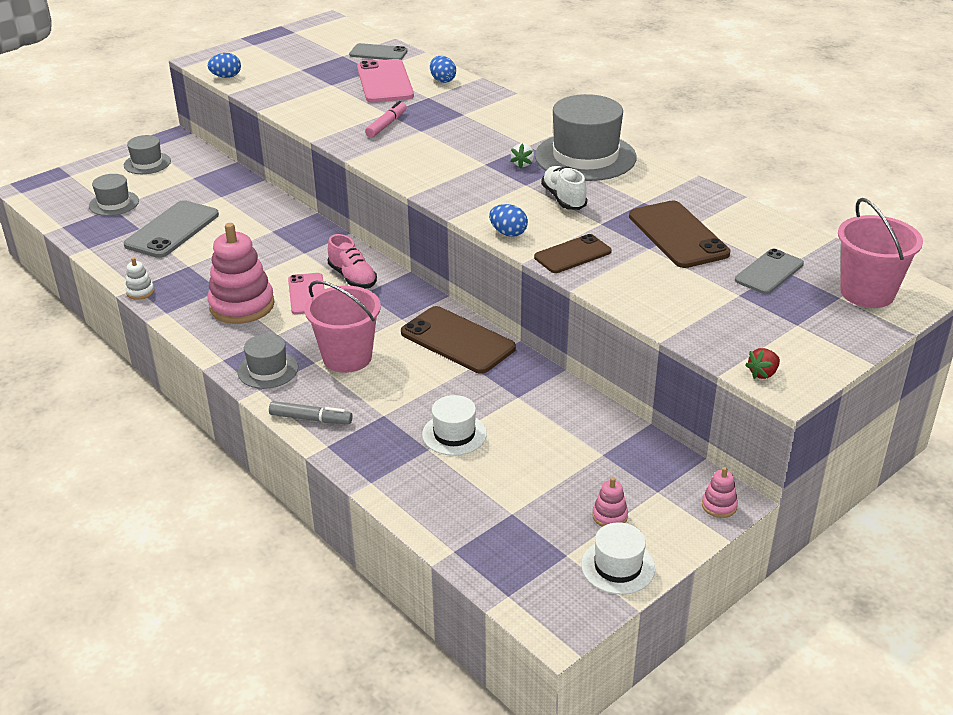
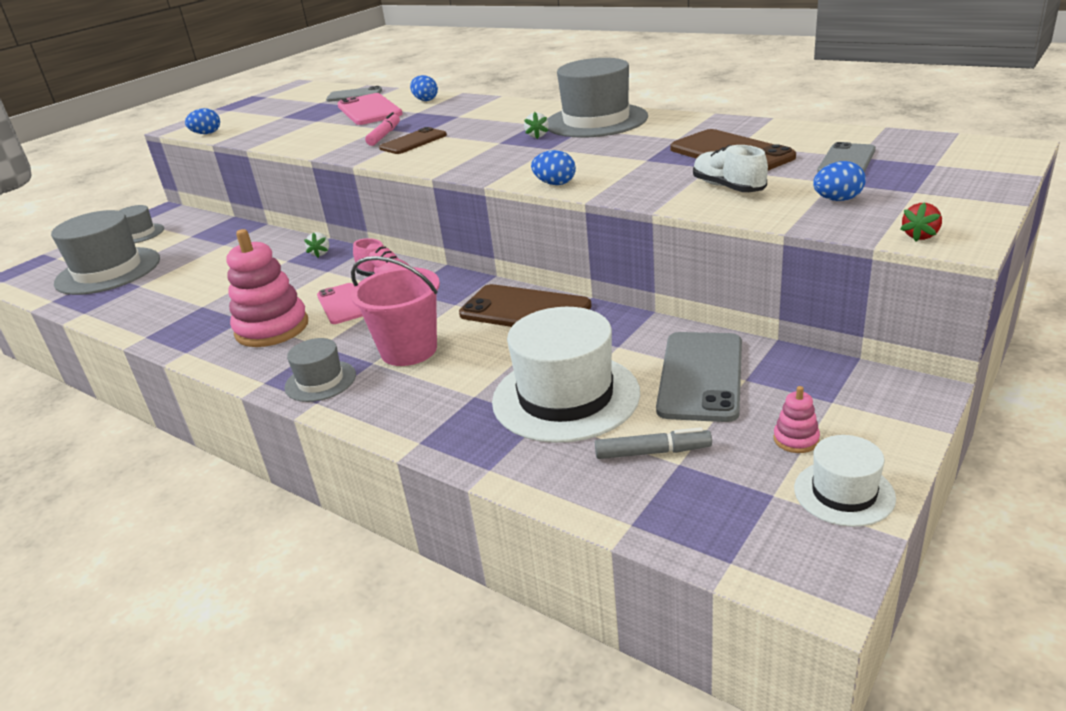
camera: 10 degrees left, 5 degrees down
(114, 203) = (108, 271): grey hat -> grey hat, size x1.91
(140, 292) = (151, 339): white stacking toy -> none
(172, 230) = (177, 280): grey phone -> grey phone (701, 376)
(304, 230) = (320, 253): none -> white strawberry
(311, 419) = (389, 418): grey marker -> grey marker (652, 452)
(454, 434) = (565, 397): white hat -> white hat, size x1.91
(563, 199) = (595, 150): white shoe -> white shoe (728, 187)
(572, 254) = (634, 186): brown phone -> brown phone (413, 142)
(719, 506) = (911, 400): pink stacking toy -> none
(727, 316) = (837, 200): none -> blue egg
(867, 293) = (959, 156): pink bucket -> none

